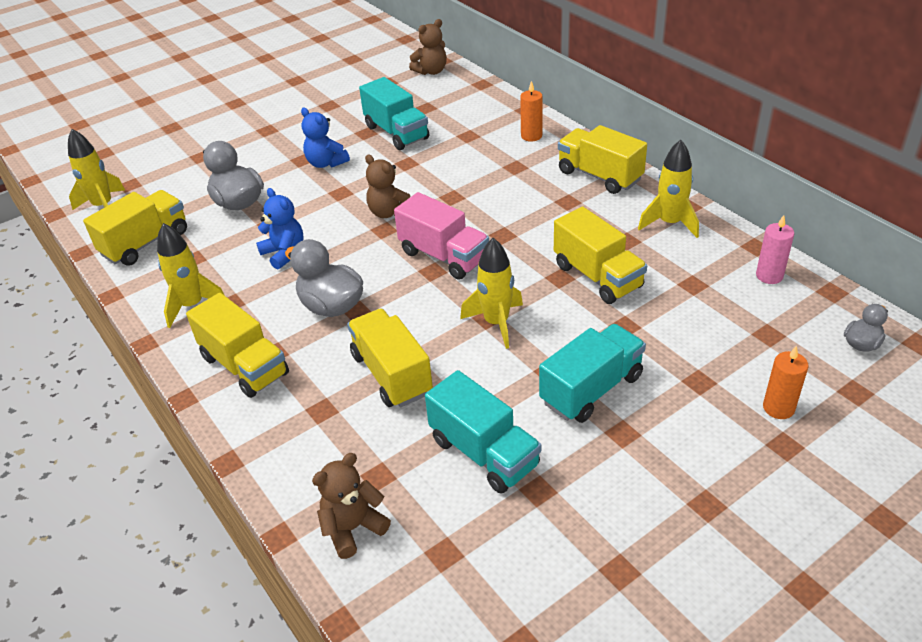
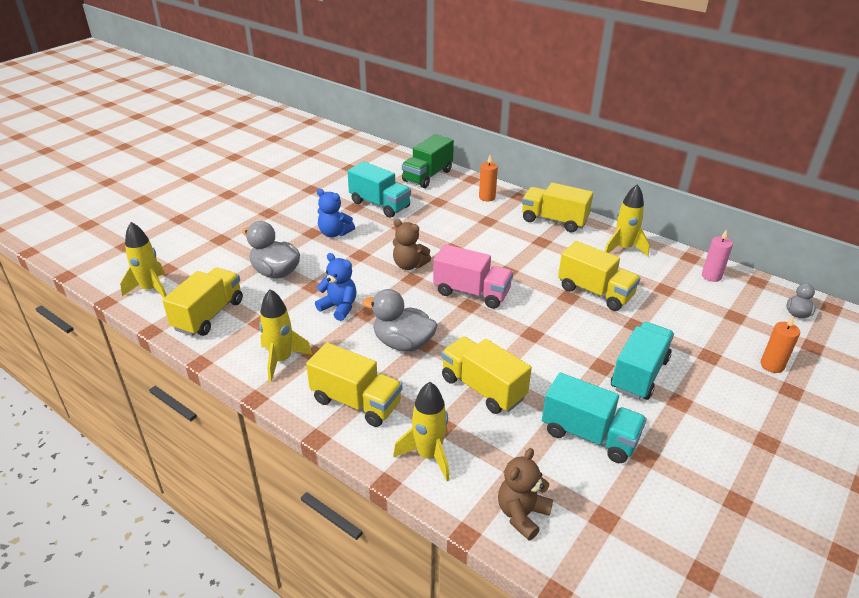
camera: 20 degrees left, 5 degrees down
(431, 71) = (381, 157): brown teddy bear -> none
(473, 101) = (427, 176): none -> green truck
(496, 323) = (541, 337): yellow rocket -> yellow rocket (428, 455)

